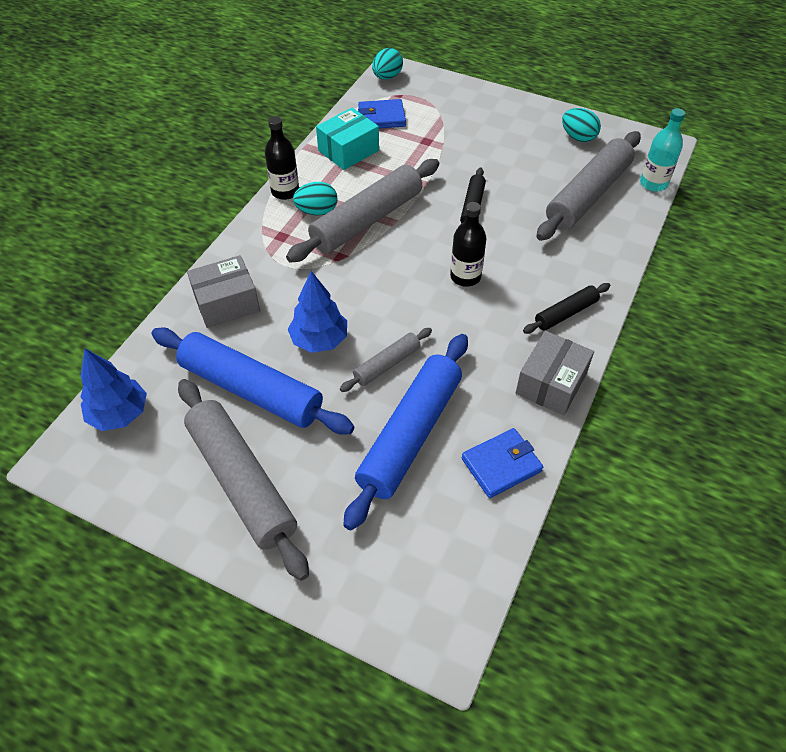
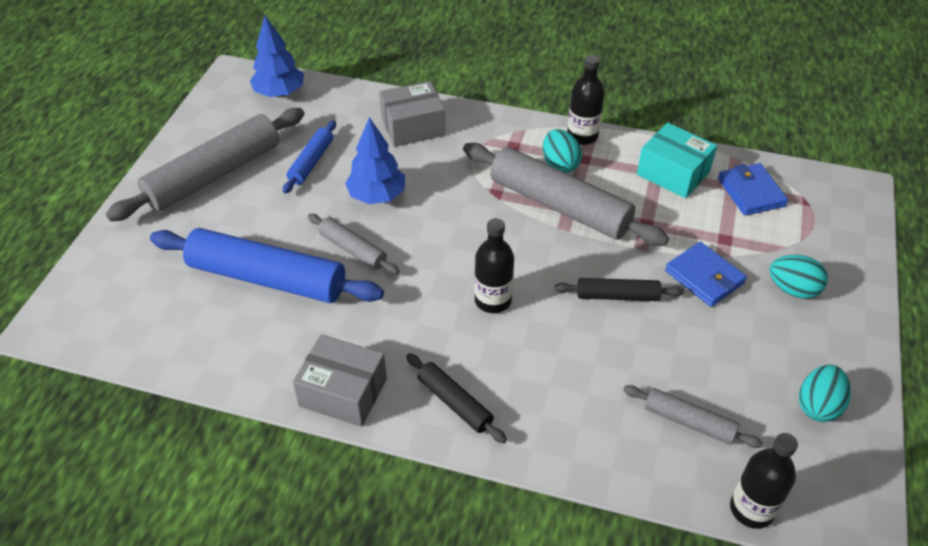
camera: 80 degrees right, 5 degrees down
(226, 303) = (413, 127): grey box -> grey box turned 75 degrees counterclockwise
(251, 390) = (311, 162): blue rolling pin -> blue rolling pin, size x0.50
(387, 77) = (839, 186): turquoise egg -> turquoise egg (792, 289)
(501, 465) = (232, 354): blue wallet -> blue wallet (704, 277)
(588, 195) = (689, 422): grey rolling pin -> grey rolling pin, size x0.50
(653, 183) = (751, 509): turquoise bottle -> black bottle

